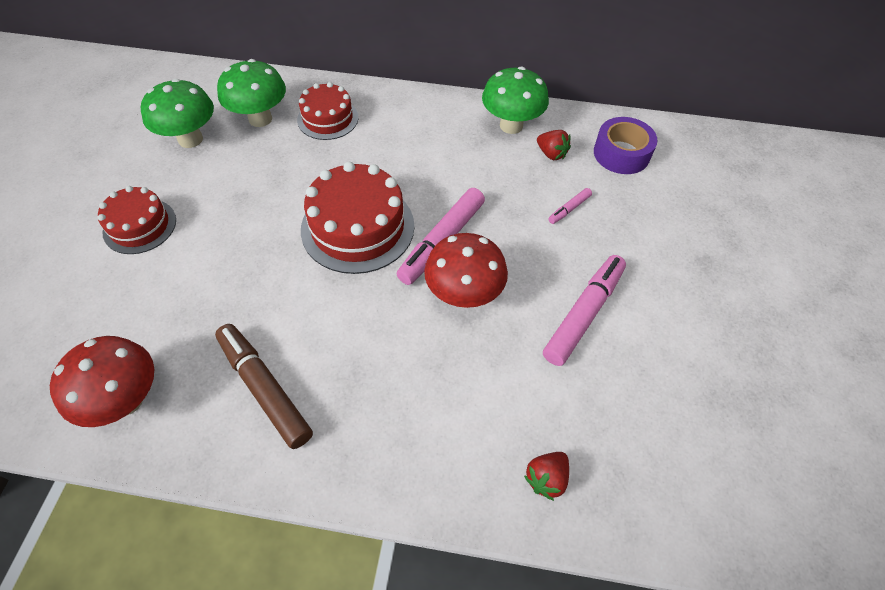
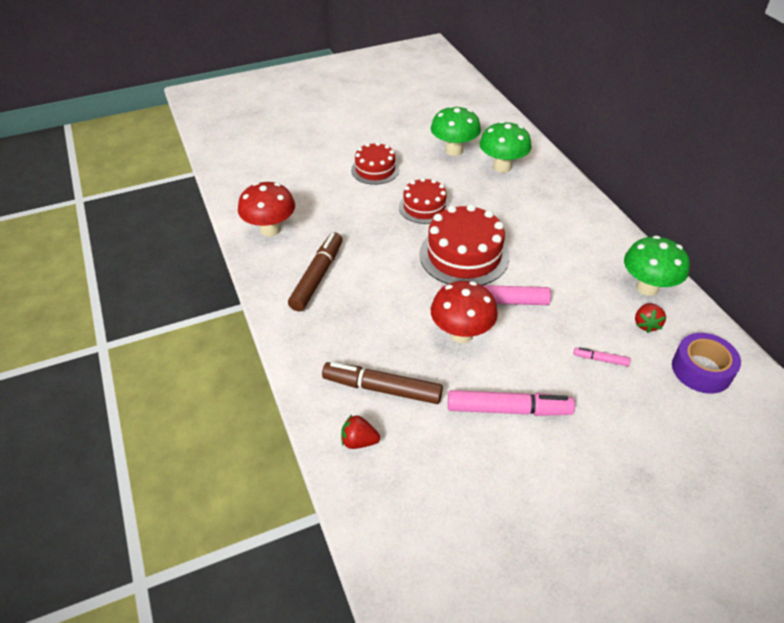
camera: 60 degrees right, 10 degrees down
(328, 118) = (538, 194): red cake -> red cake (424, 207)
(488, 413) = (382, 389): none -> brown marker

